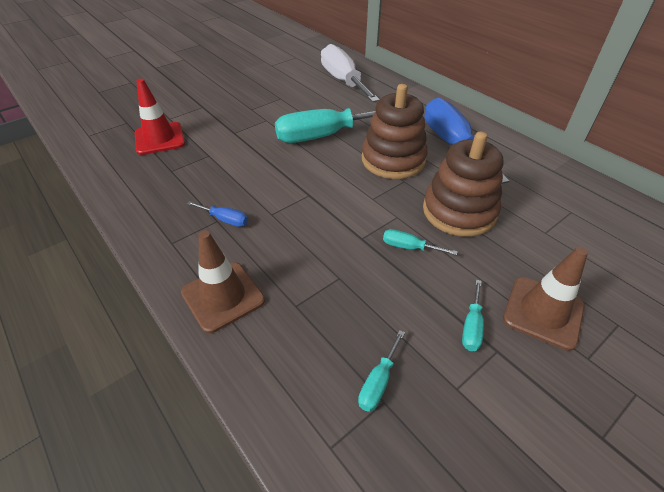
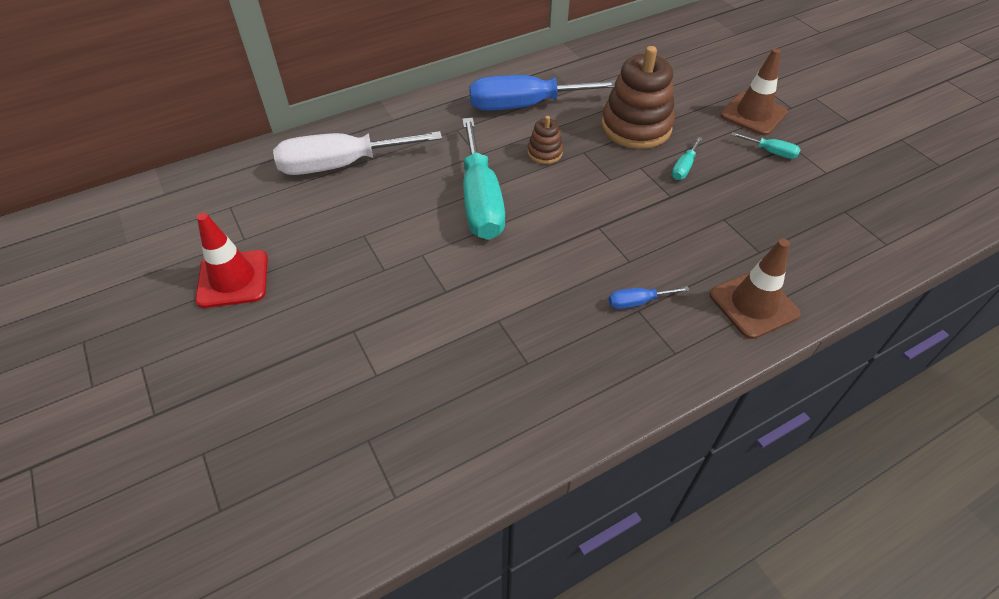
camera: 80 degrees left, 5 degrees up
(159, 139) = (438, 383): red traffic cone -> red traffic cone (233, 279)
(225, 220) = (637, 302): blue screwdriver -> blue screwdriver turned 135 degrees counterclockwise
(378, 382) = (829, 211): turquoise screwdriver -> none
(393, 160) = (545, 153): brown stacking toy -> brown stacking toy, size x0.48

